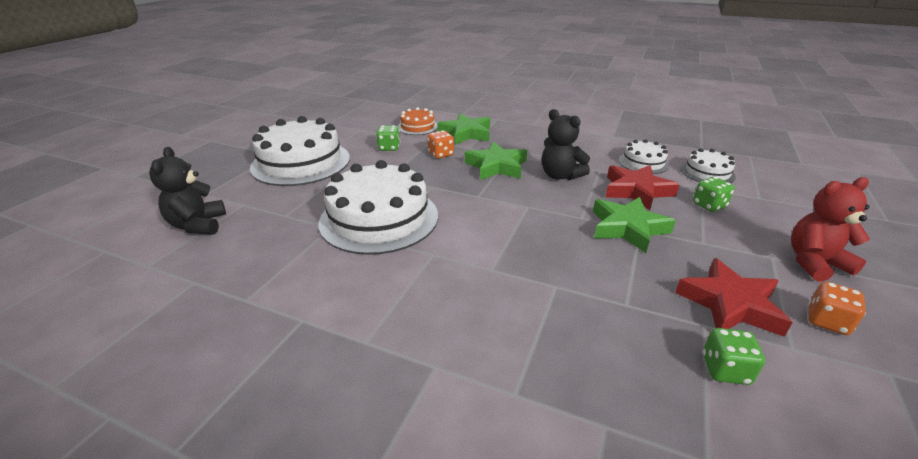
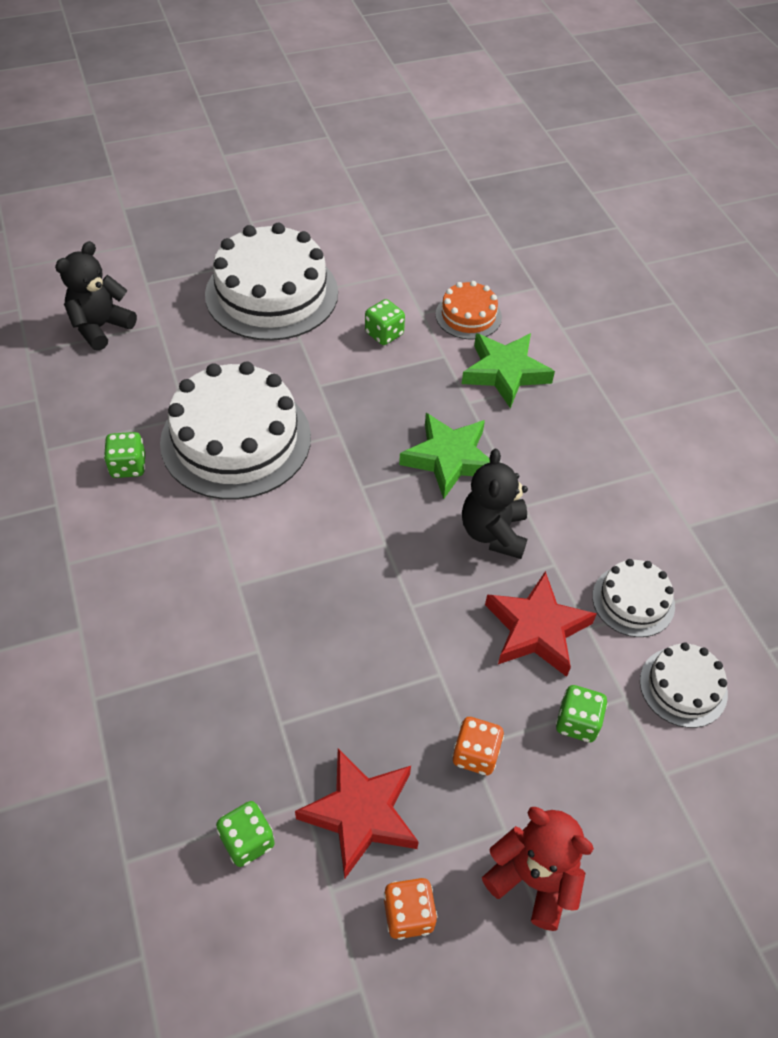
camera: 45 degrees right, 20 degrees up
(328, 268) = (128, 466): none -> green dice
(441, 154) = (421, 389): orange dice -> orange dice (475, 754)
(627, 228) = (430, 660): green star -> none

